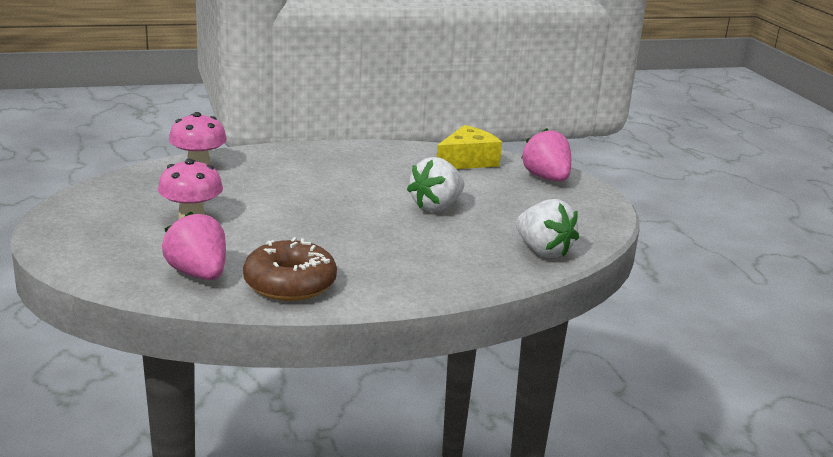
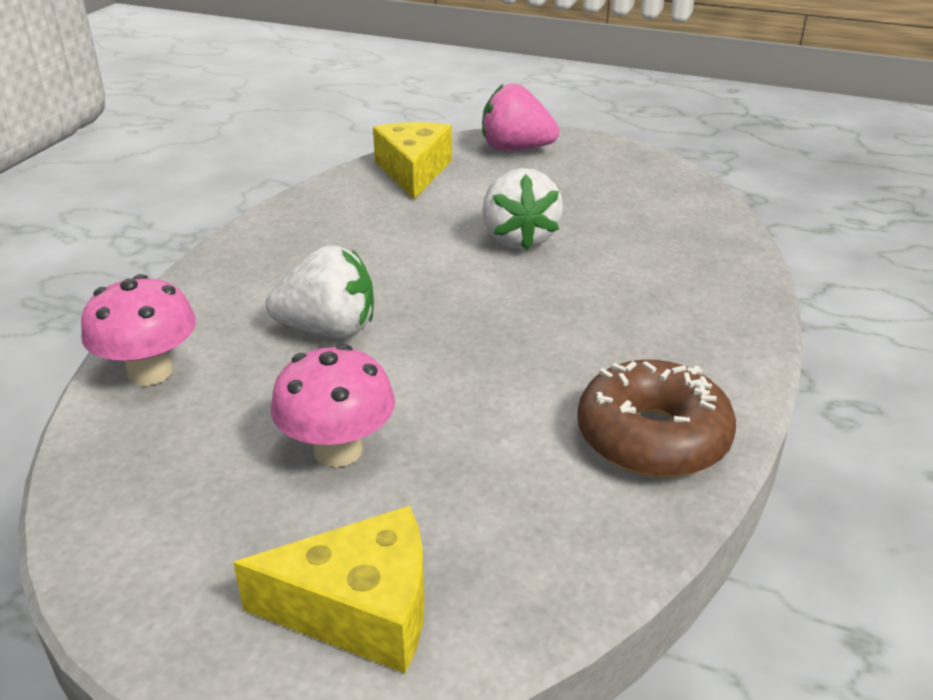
camera: 50 degrees left, 10 degrees up
(99, 250) = (360, 609): none -> yellow cheese
(198, 274) = (552, 517): pink strawberry -> none
(543, 251) = (699, 223): white strawberry -> white strawberry (328, 329)

